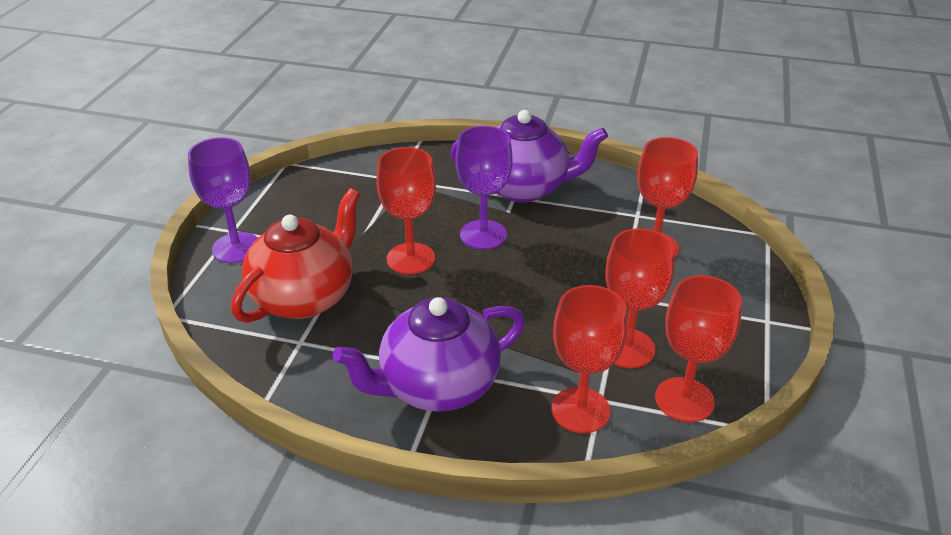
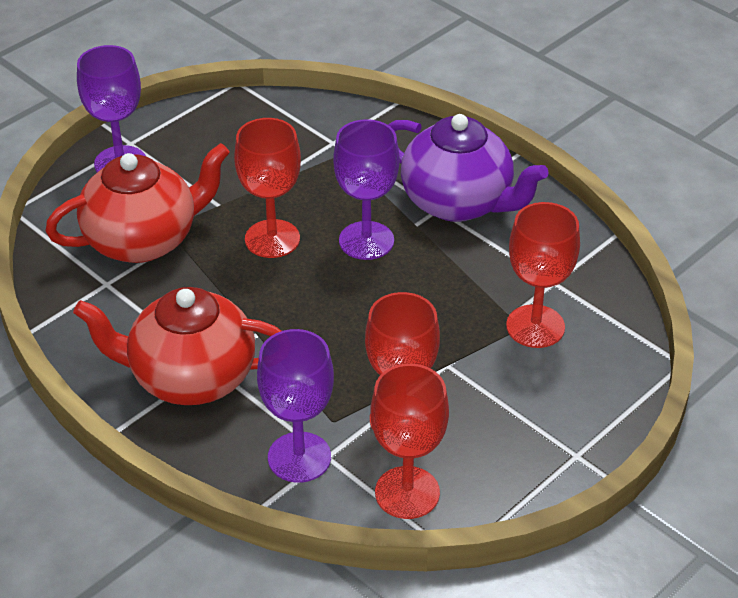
camera: 30 degrees right, 5 degrees up
(437, 386) = (190, 378): purple teapot -> red teapot
(580, 410) = (299, 457): red goblet -> purple goblet

